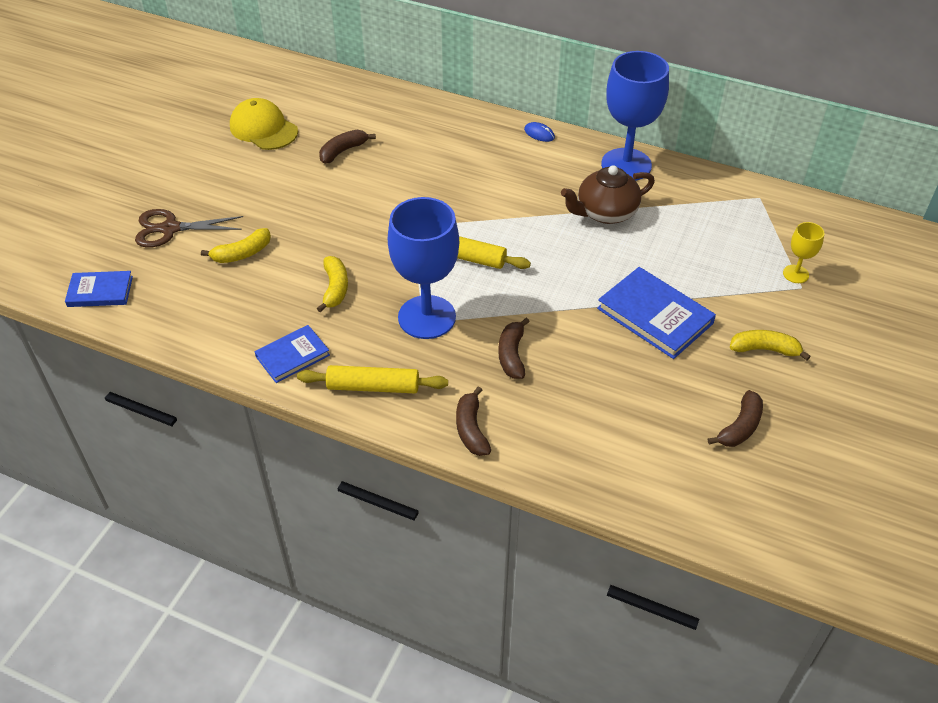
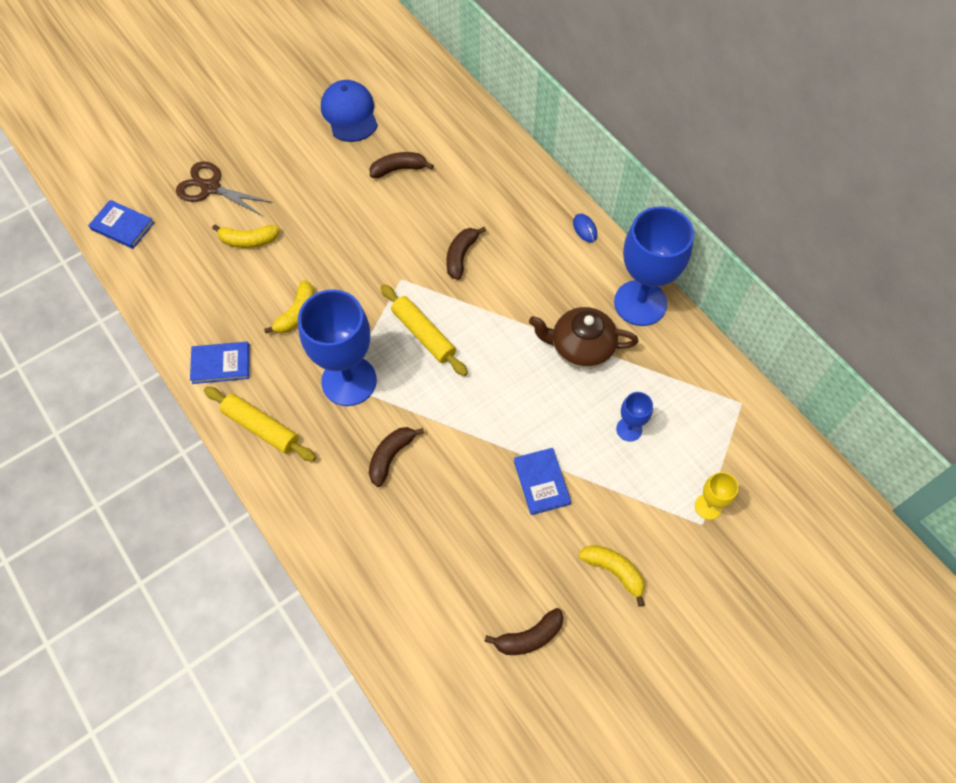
camera: 30 degrees right, 15 degrees up
(263, 129) = (349, 113): yellow cap -> blue cap
(471, 429) = (307, 511): brown banana -> brown banana (461, 256)
(654, 316) = (541, 482): blue book -> blue book, size x0.62
(691, 250) = (629, 429): none -> blue goblet

